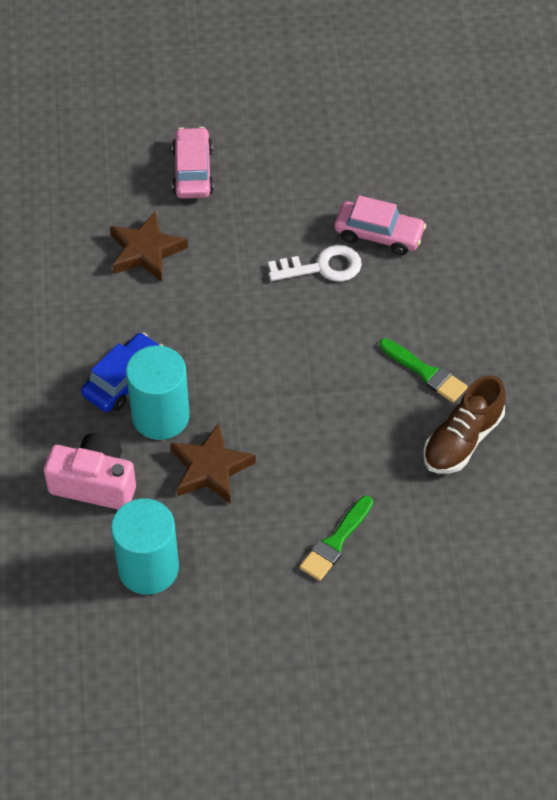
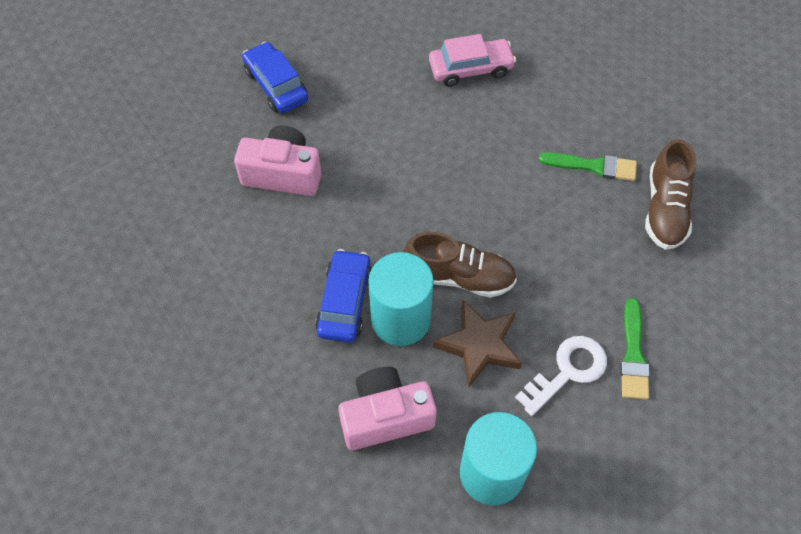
camera: 30 degrees left, 5 degrees up
(146, 251) = (283, 174): brown star -> pink camera
(193, 171) = (276, 85): pink car -> blue car
(234, 407) = (459, 277): none -> brown shoe
(323, 267) = (445, 117): white key -> white key (567, 371)

